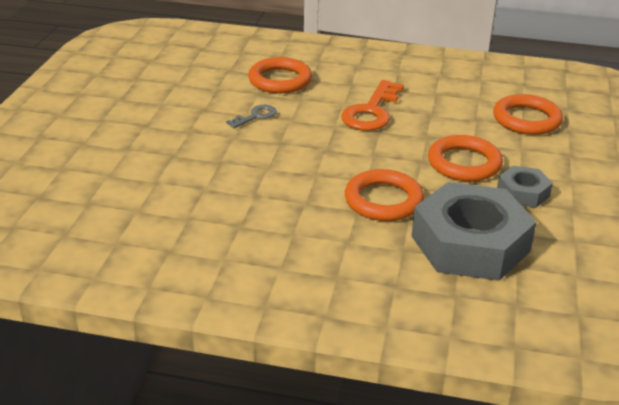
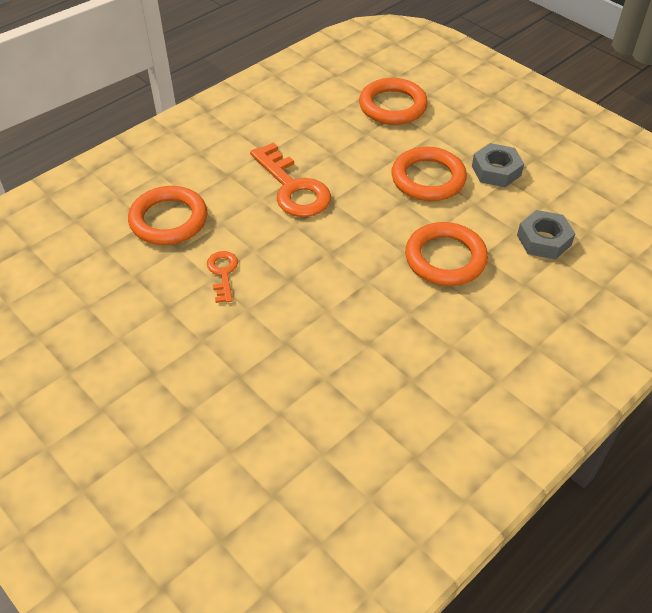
camera: 55 degrees left, 15 degrees up
(255, 116) = (223, 273): grey key -> orange key
(470, 244) = (543, 240): grey nut -> grey nut, size x0.48

